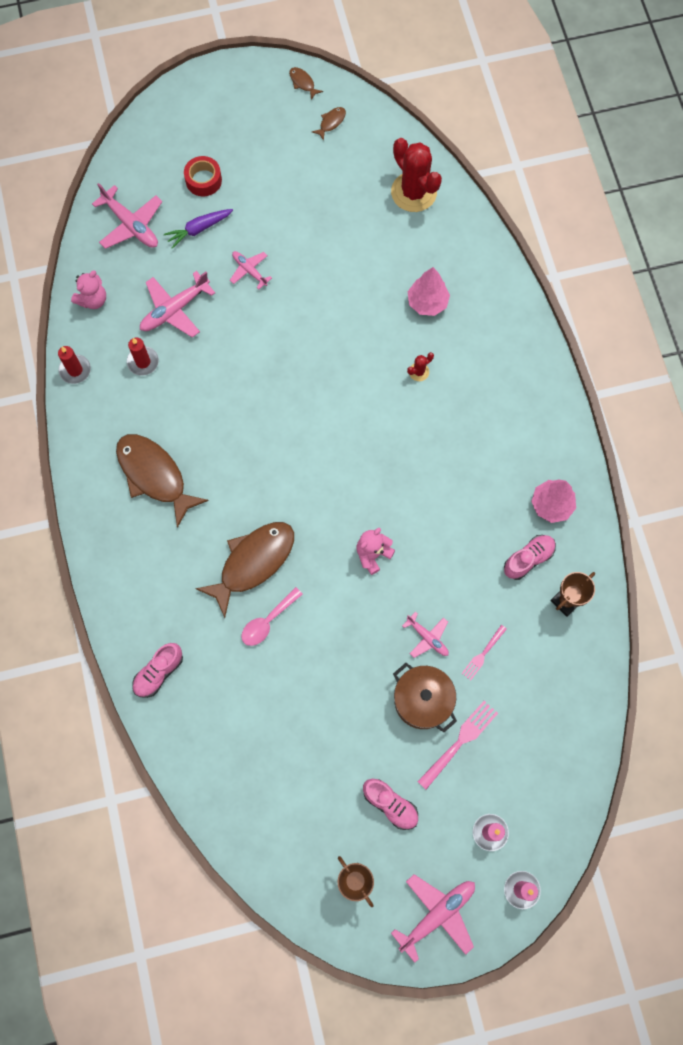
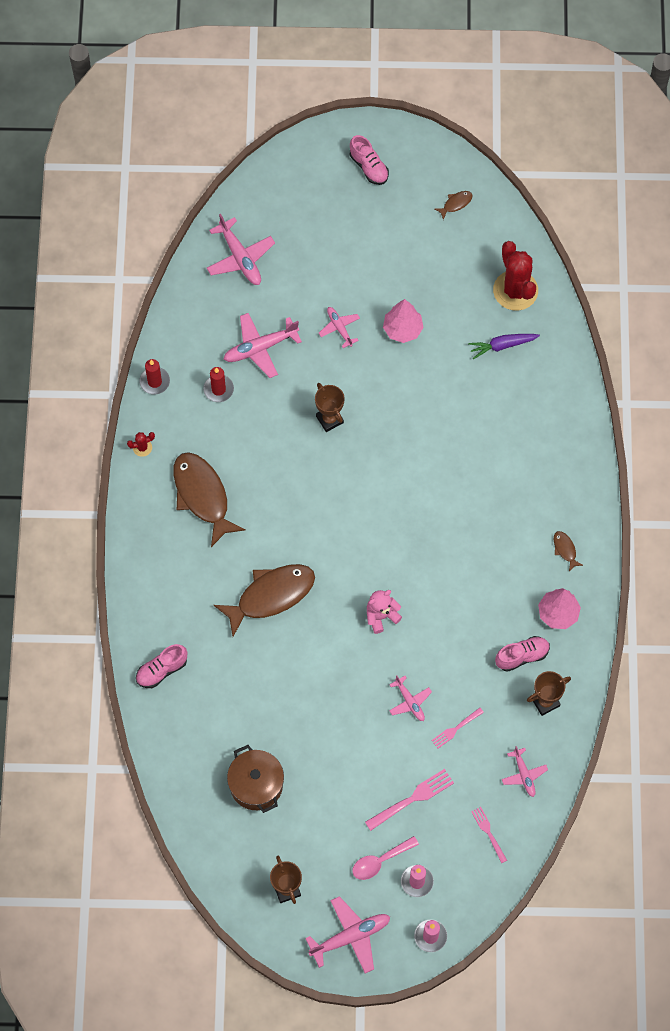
camera: 15 degrees right, 5 degrees down
(93, 300) = (187, 320): pink teddy bear -> none
(198, 229) = (302, 277): purple carrot -> purple carrot (502, 346)
(203, 180) = (319, 231): red tape -> none
(264, 364) = (329, 419): none -> brown trophy
(268, 621) = (270, 650): pink spoon -> pink spoon (380, 861)
(303, 83) = (439, 158): brown fish -> brown fish (565, 549)
(390, 804) = (335, 835): pink shoe -> pink shoe (369, 167)
(419, 372) = (471, 461): red cactus -> red cactus (142, 447)
(422, 700) = (389, 755): brown pot -> brown pot (256, 785)
(427, 302) = (498, 399): pink tree -> pink tree (402, 329)
(549, 758) = (489, 833): none -> pink fork
(567, 684) = (524, 774): none -> pink plane

